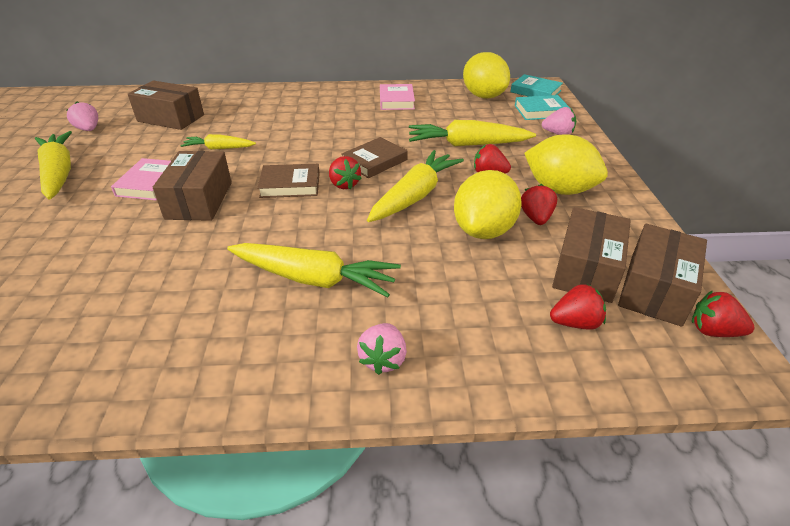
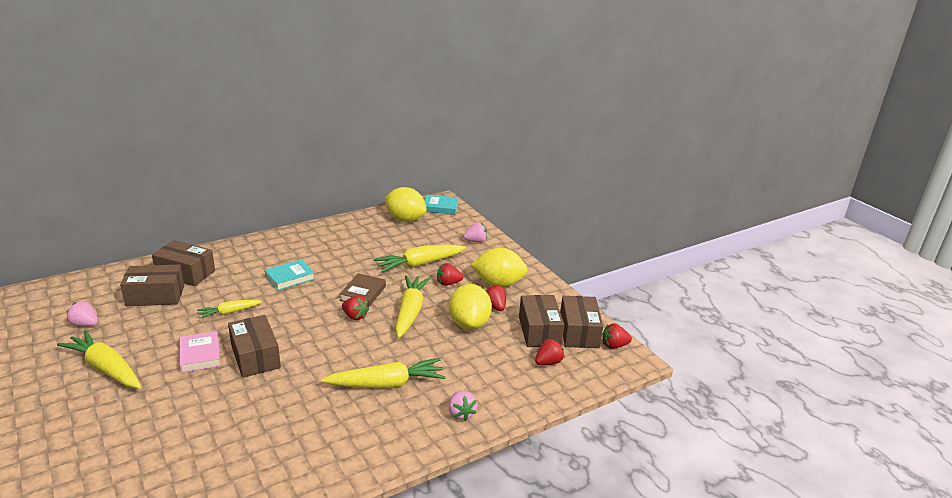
camera: 30 degrees left, 10 degrees down
(217, 104) = (185, 273): none -> brown box
(290, 185) = (315, 327): brown book -> none
(396, 100) = (340, 237): pink book -> none
(541, 111) = (454, 224): turquoise book -> turquoise book (290, 278)

